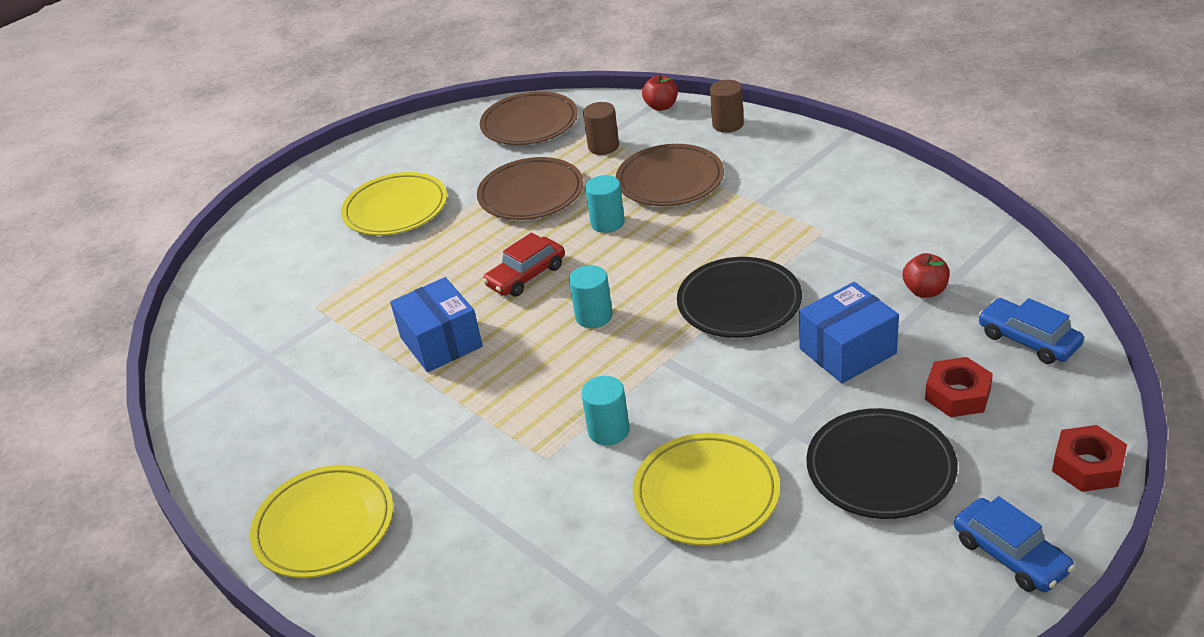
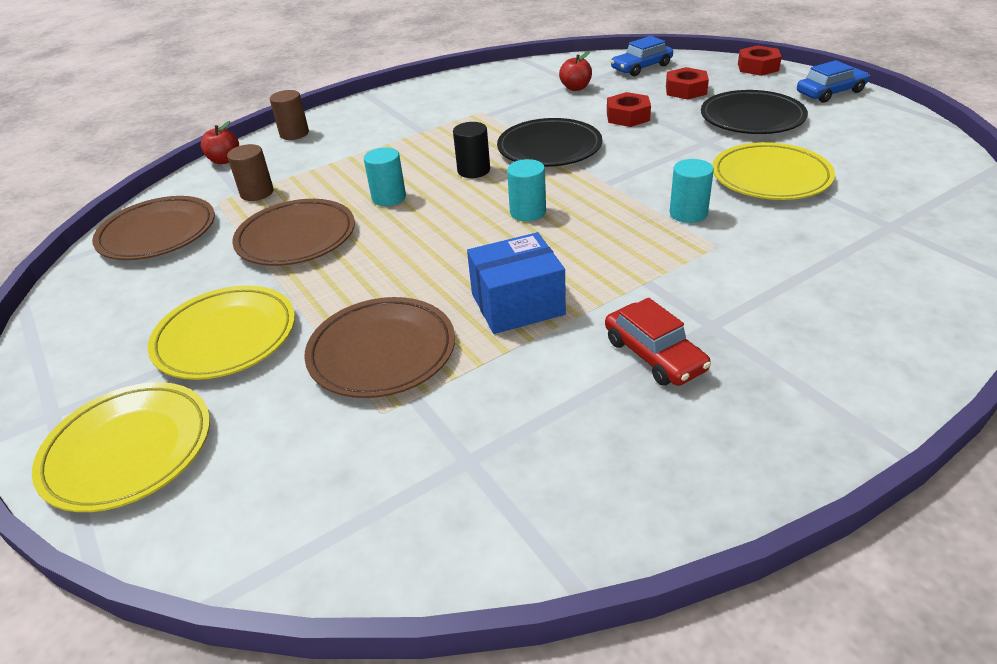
camera: 80 degrees left, 0 degrees up
(324, 526) = (802, 393): yellow plate -> yellow plate (128, 450)
(526, 275) = (438, 246): red car -> red car (654, 355)
(670, 180) = (352, 164): brown plate -> brown plate (382, 352)
(673, 261) = (473, 170): none -> black cylinder
(847, 351) = (628, 116): blue box -> red nut

